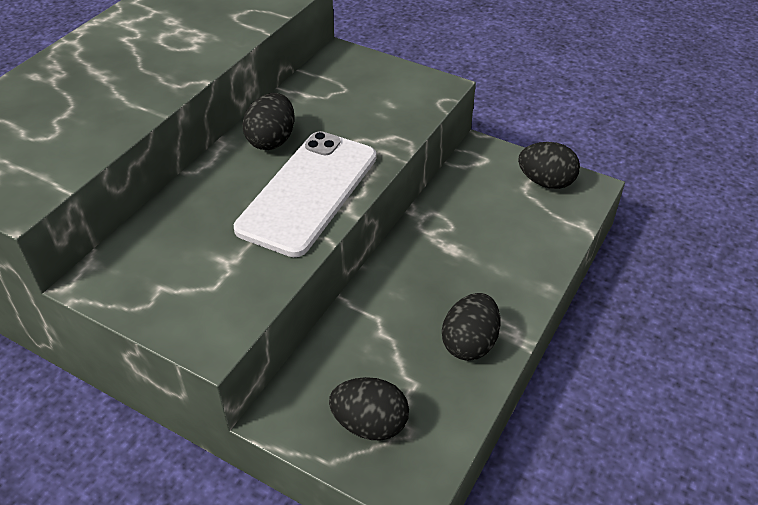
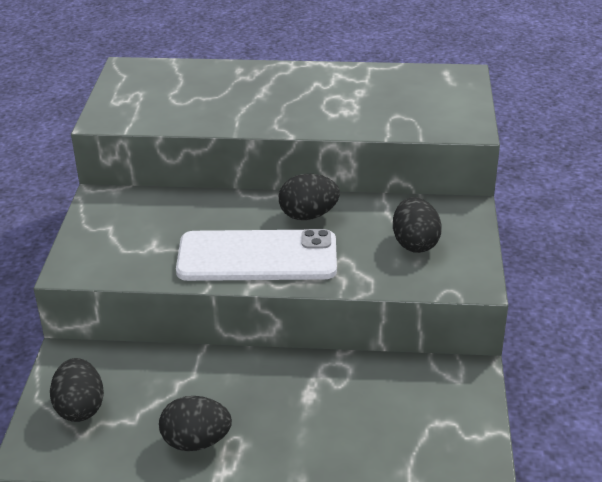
camera: 65 degrees right, 10 degrees down
(545, 182) = (459, 436): black egg -> black egg (415, 243)

